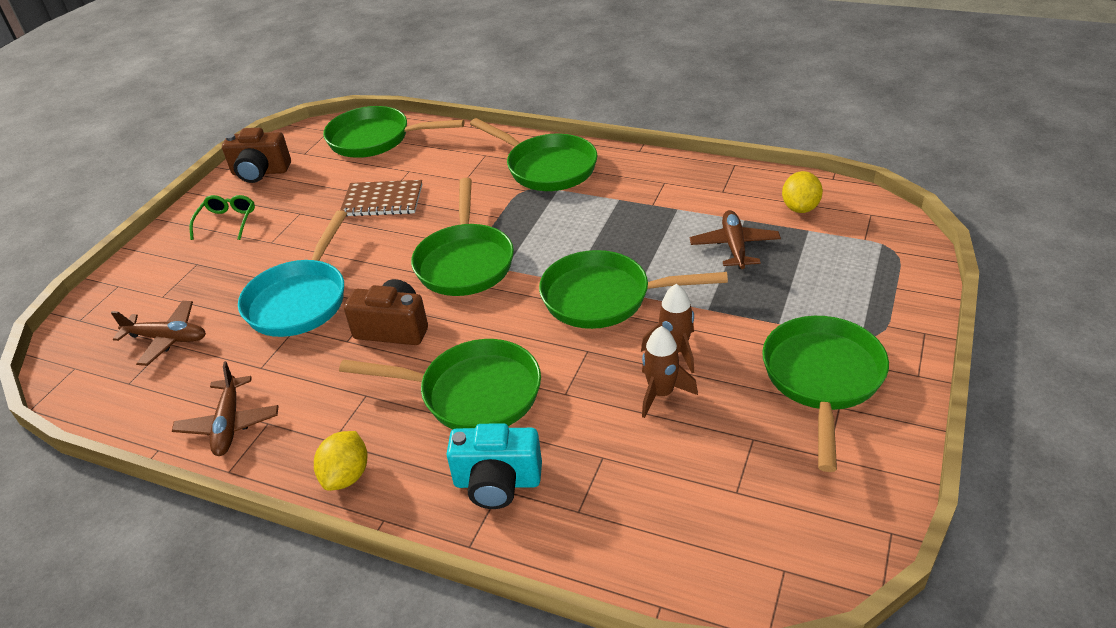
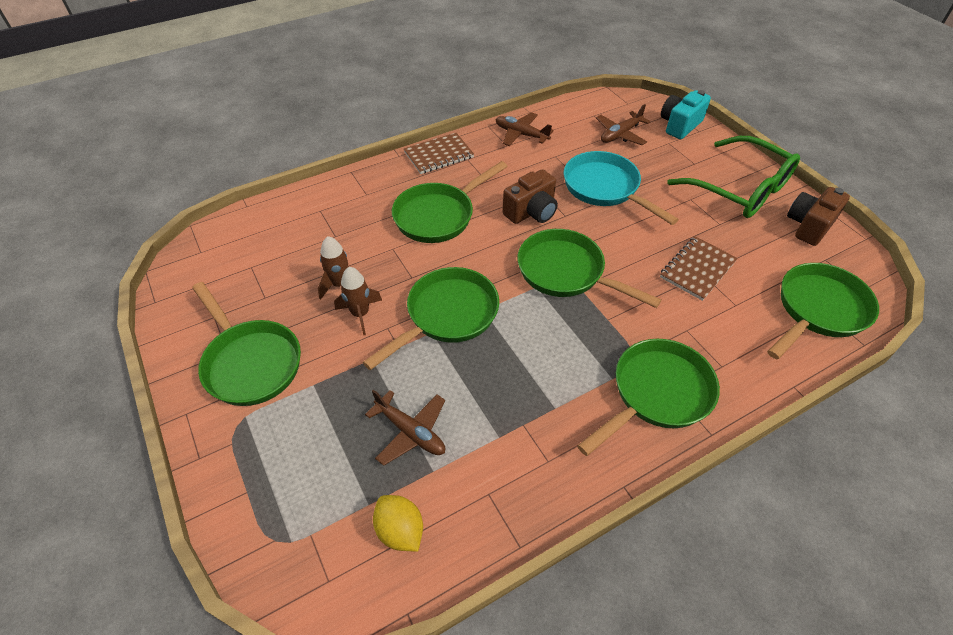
camera: 125 degrees right, 10 degrees up
(227, 222) = (740, 189): green glasses -> green glasses, size x2.19
(346, 476) = (439, 155): yellow lemon -> brown notebook
(497, 482) = (370, 195): turquoise camera -> turquoise camera (679, 125)
(547, 168) = (657, 394): green pan -> green pan turned 150 degrees clockwise

